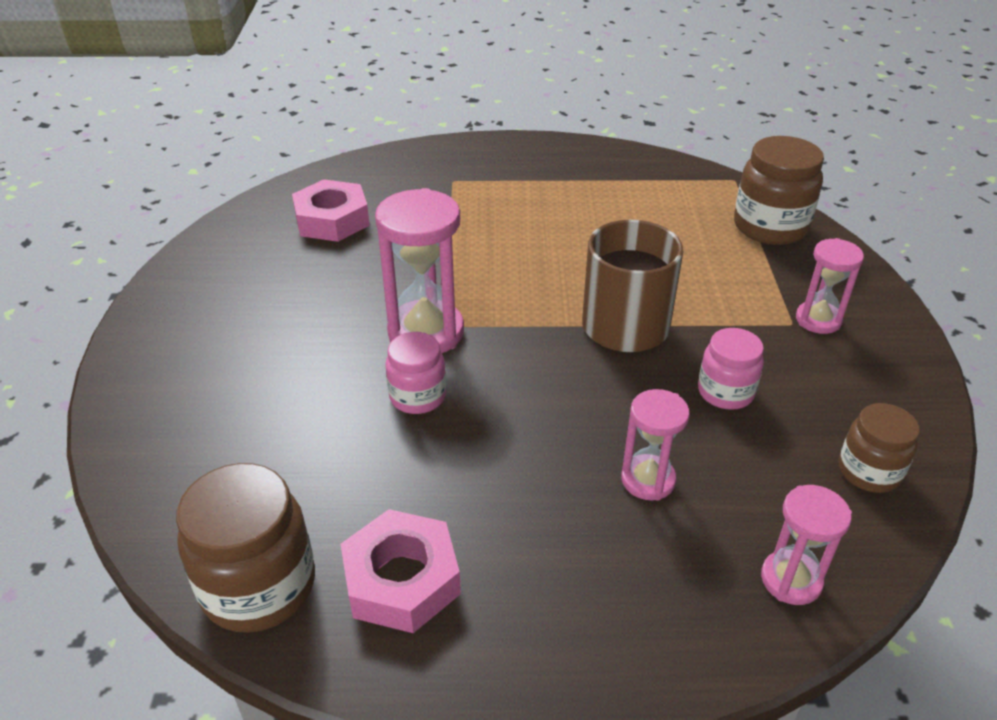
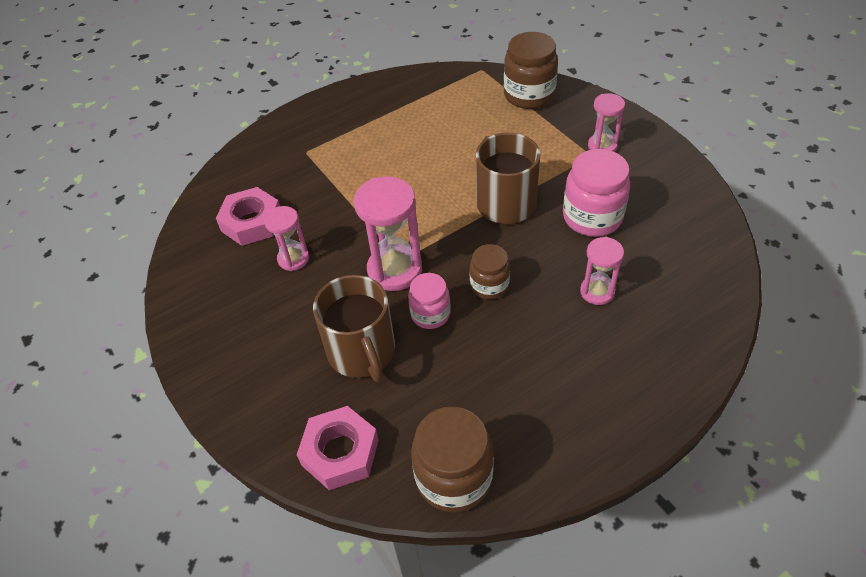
camera: 30 degrees left, 10 degrees up
(305, 395) = (362, 352): none -> brown mug
(401, 580) = (525, 424): pink nut -> pink nut (340, 452)
(725, 392) = (592, 217): pink jar -> pink jar, size x1.64
(791, 580) = (704, 305): pink hourglass -> pink hourglass (293, 259)
(869, 471) = (693, 225): brown jar -> brown jar (489, 285)

